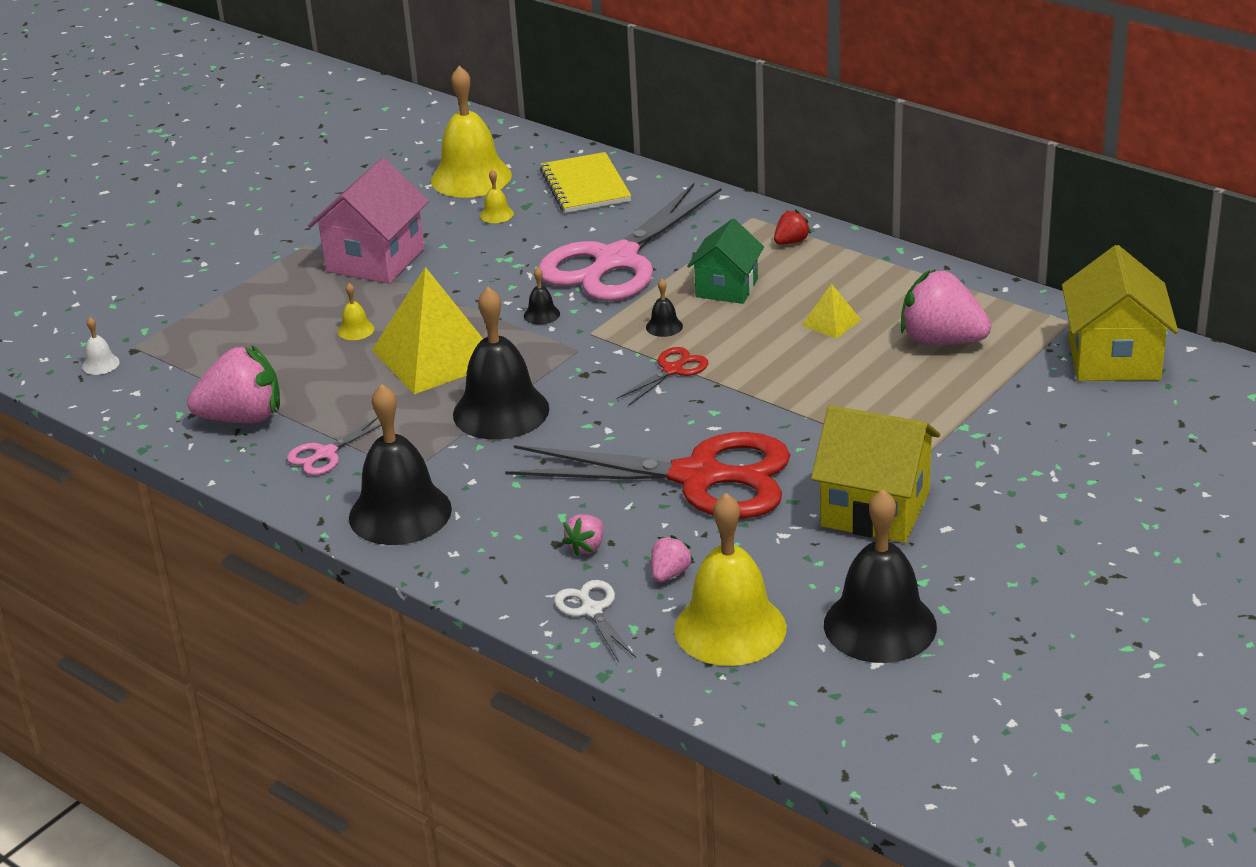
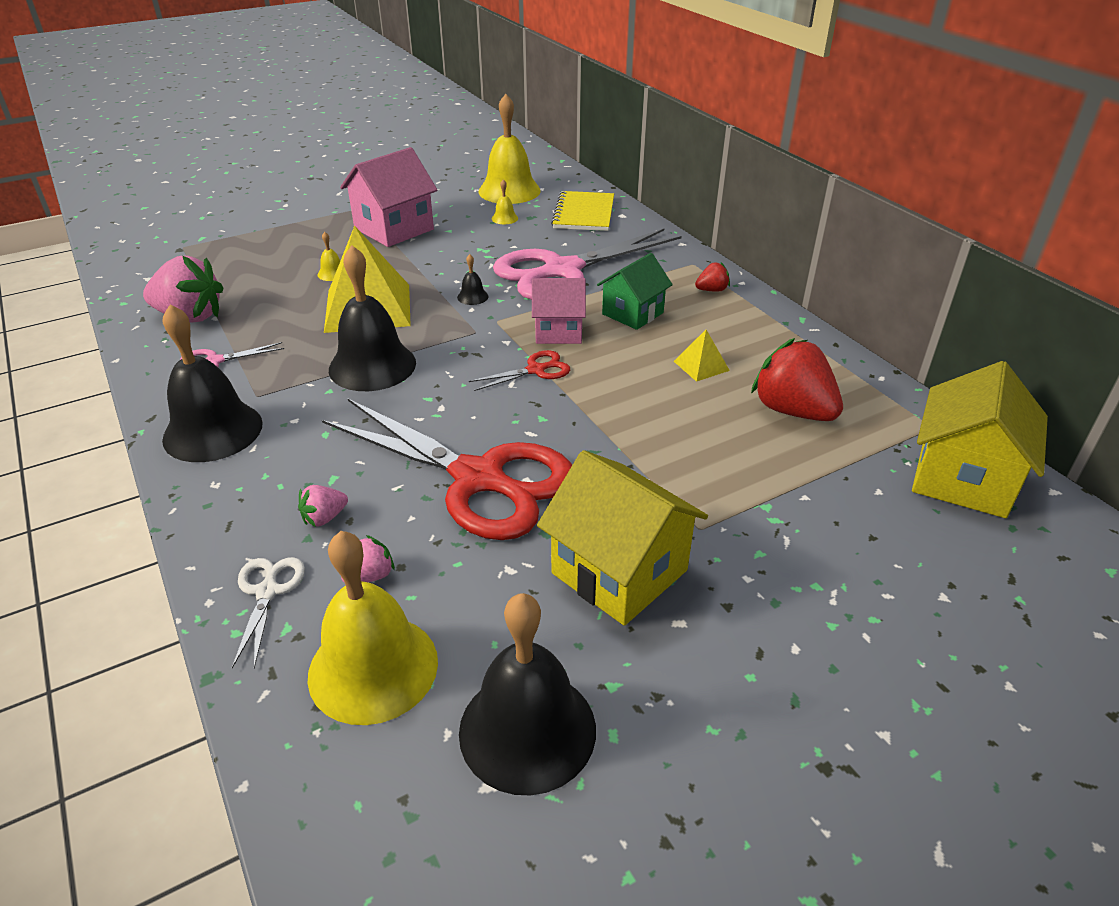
camera: 20 degrees right, 5 degrees up
(100, 364) = (149, 253): white bell -> none
(664, 326) = (558, 331): black bell -> pink house
(941, 341) = (792, 410): pink strawberry -> red strawberry

